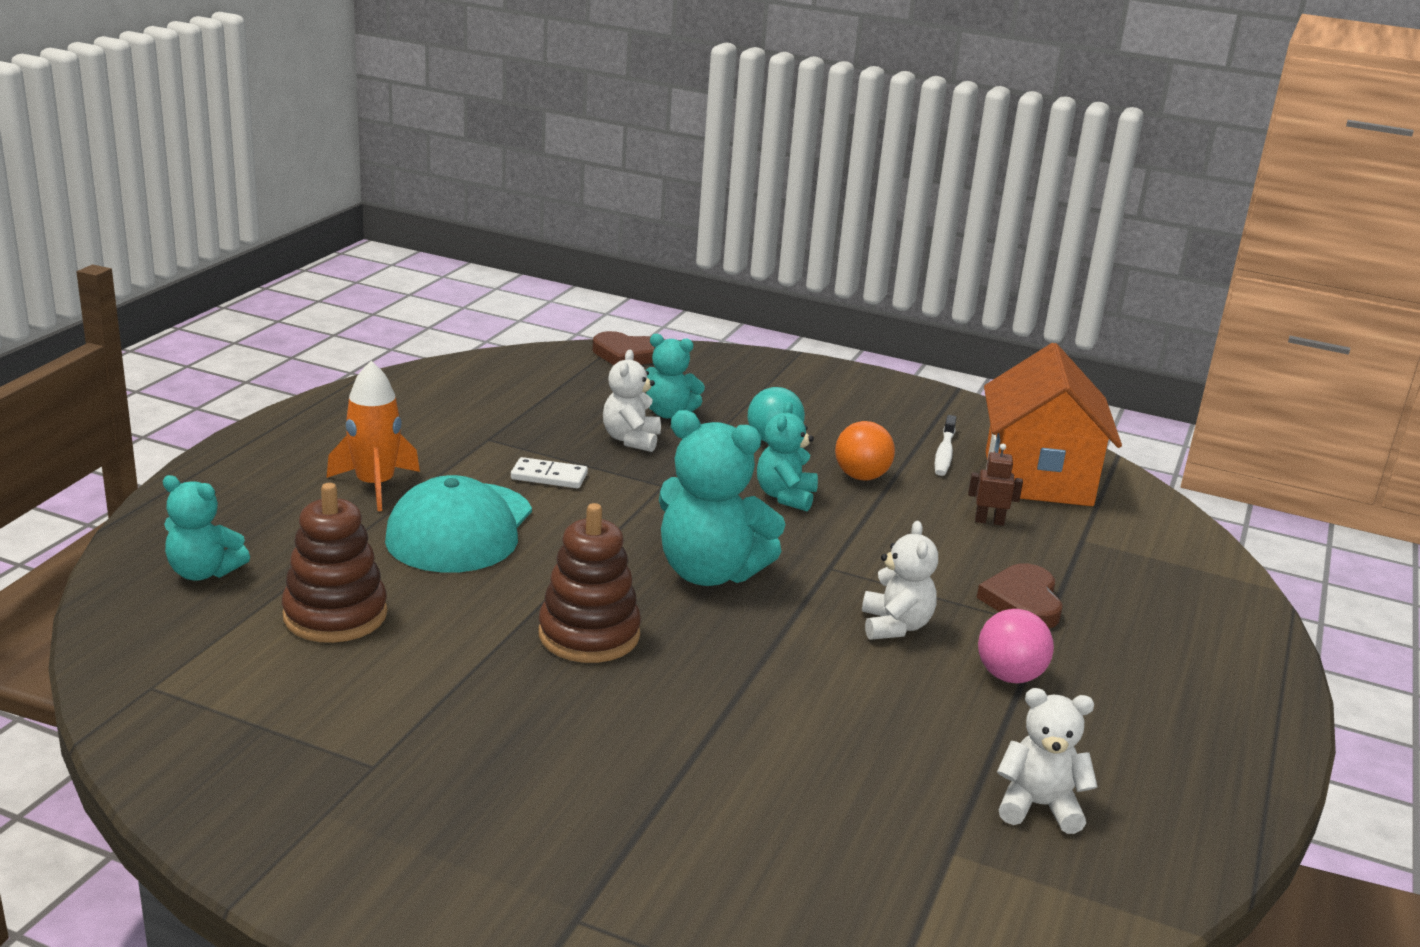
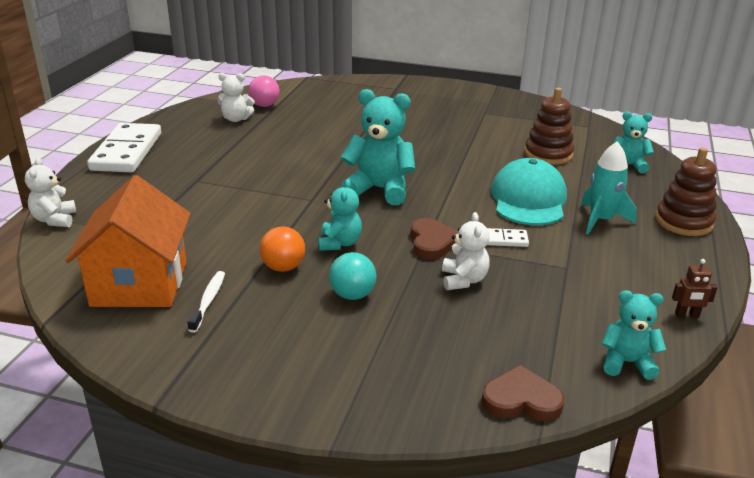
camera: 175 degrees right, 5 degrees up
(375, 485) = (601, 220): orange rocket -> turquoise rocket
(589, 635) = (429, 156): brown stacking toy -> brown stacking toy (684, 222)
(669, 413) = (446, 314): turquoise teddy bear -> turquoise teddy bear (627, 362)
(895, 626) = (279, 173): white teddy bear -> white teddy bear (55, 220)
(989, 521) = (198, 240): brown robot -> brown robot (687, 315)
(1009, 676) = (227, 157): pink ball -> pink ball (264, 105)
(1023, 601) = (202, 191): brown heart -> brown heart (432, 242)
(1230, 714) = (127, 152): none -> white domino

